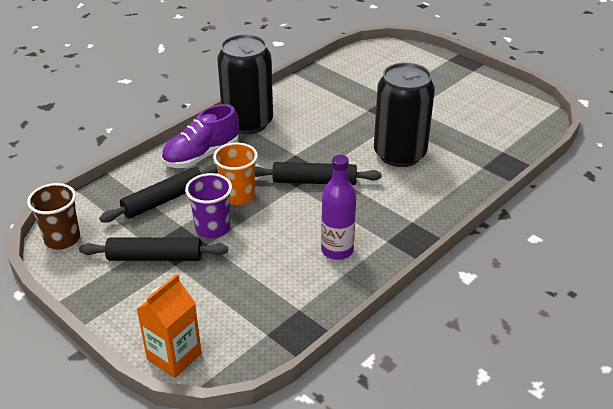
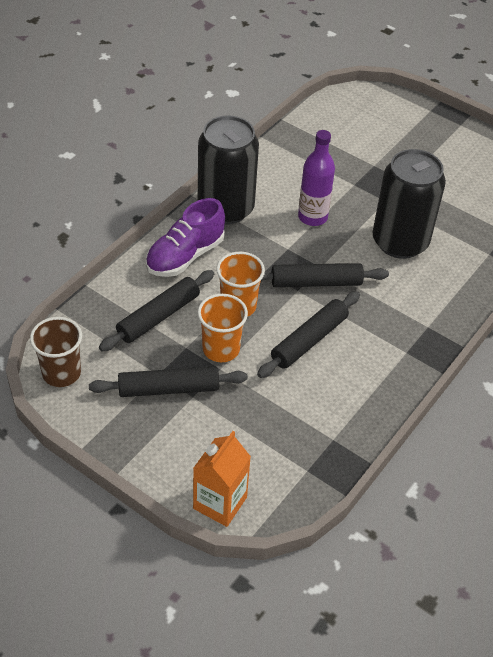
camera: 10 degrees left, 10 degrees up
(212, 228) = (221, 349): purple cup -> orange cup
(296, 226) = (309, 340): none -> black rolling pin
(337, 250) = (357, 367): purple bottle -> purple bottle (312, 217)

